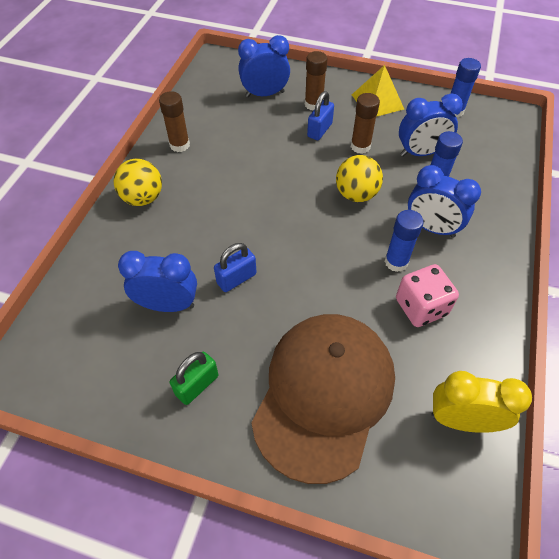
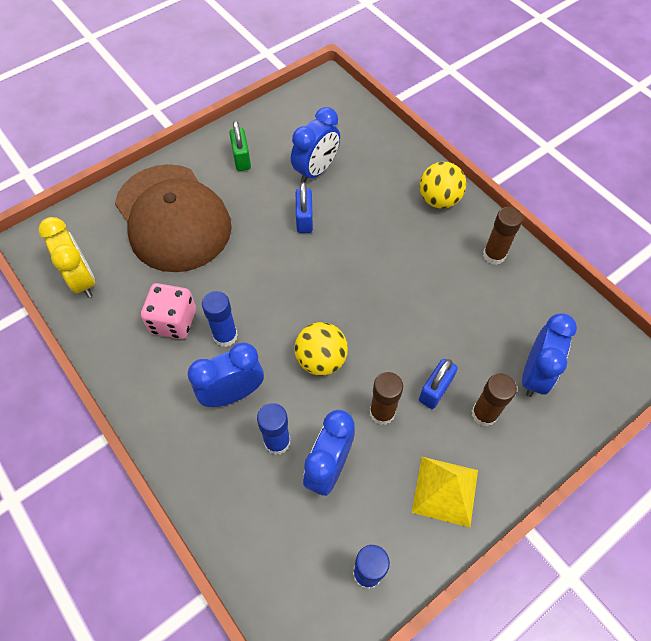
camera: 125 degrees right, 5 degrees up
(319, 130) = (435, 390): blue padlock -> blue padlock turned 60 degrees clockwise
(461, 420) = (82, 280): yellow clock -> yellow clock turned 75 degrees counterclockwise

